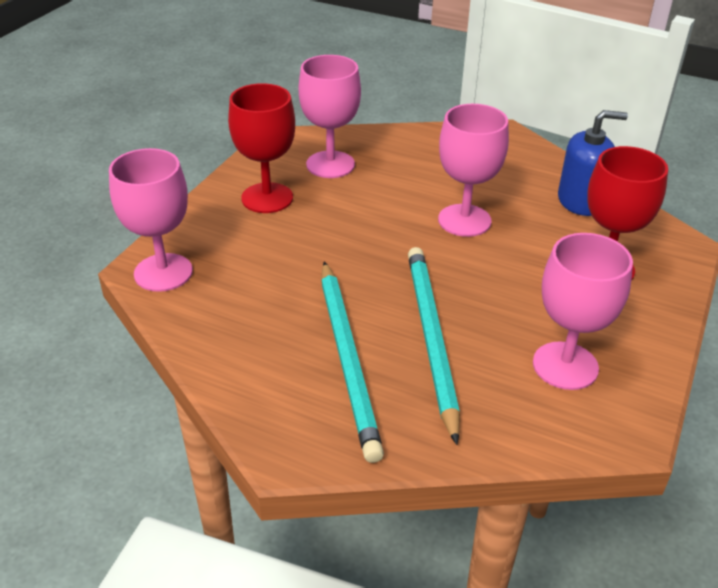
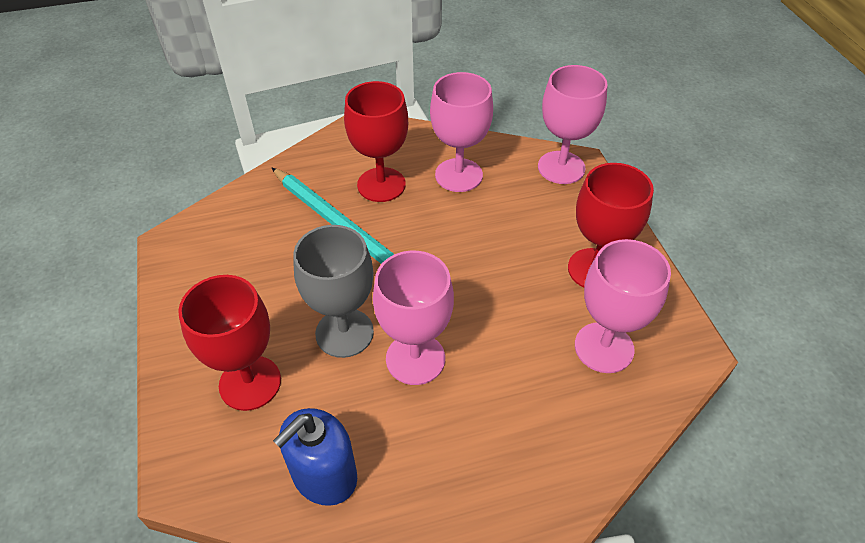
camera: 140 degrees right, 10 degrees up
(348, 359) = (381, 185): turquoise pencil -> red goblet
(504, 260) = (344, 333): none -> grey goblet
(565, 366) = (237, 262): pink goblet -> pink goblet (458, 175)

